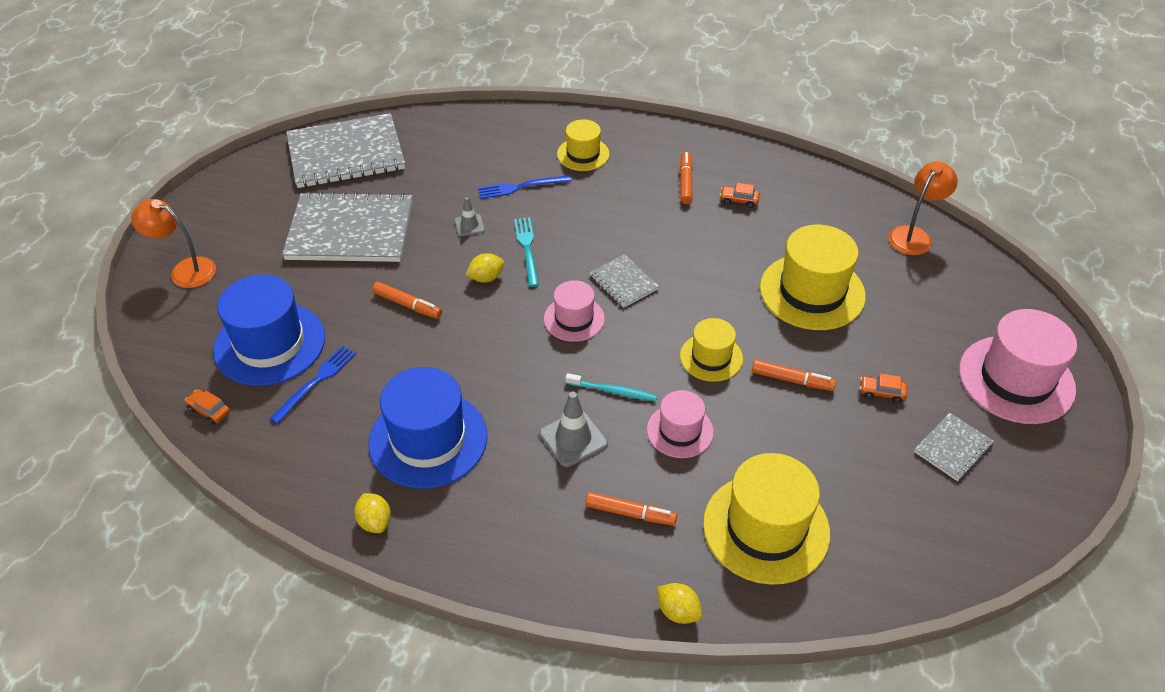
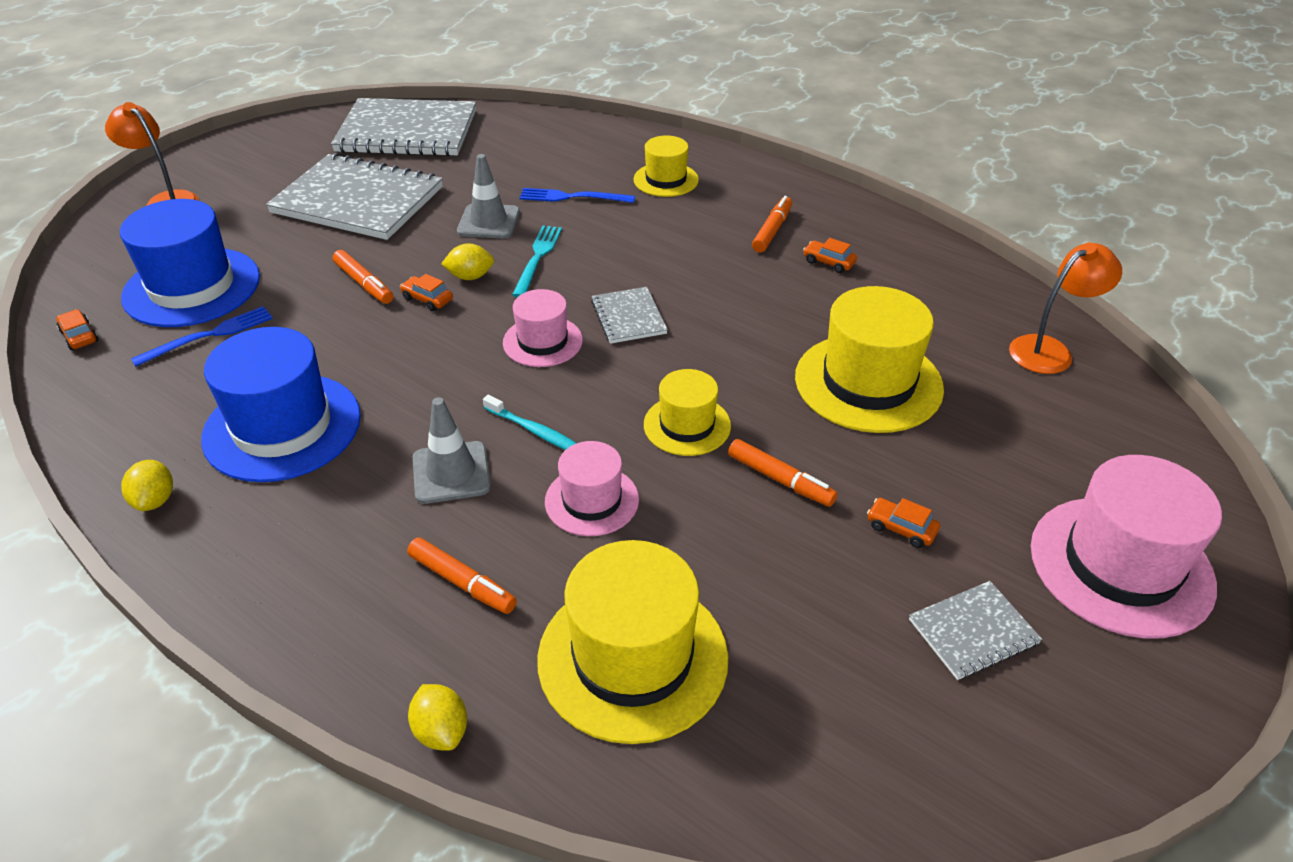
camera: 20 degrees right, 5 degrees down
(466, 306) = (427, 299): none -> orange car
(469, 225) = (489, 222): grey traffic cone -> grey traffic cone, size x1.66

